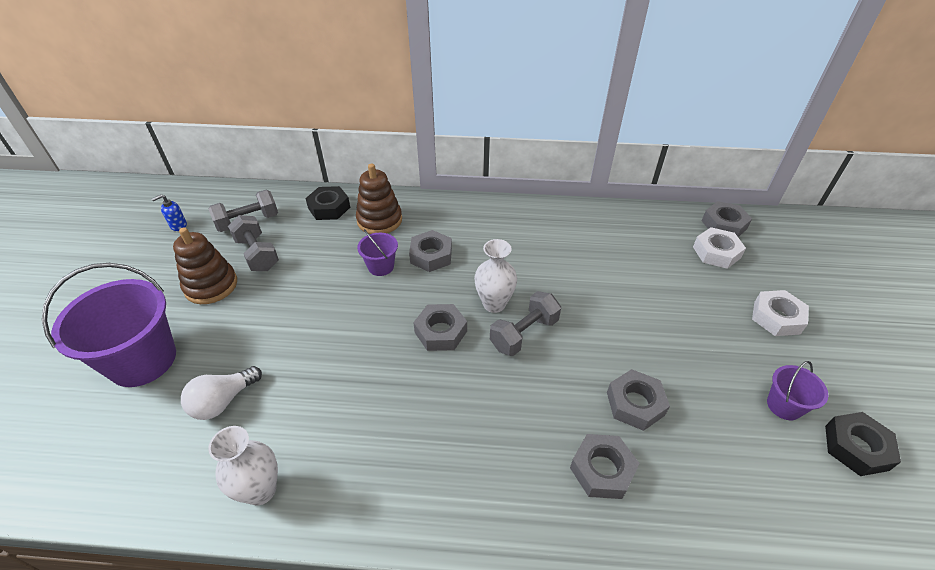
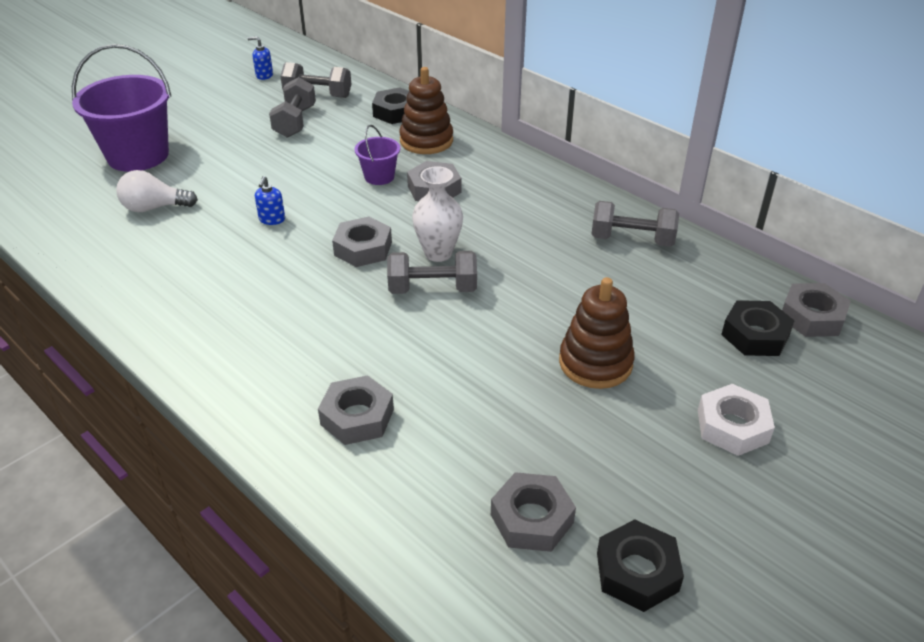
camera: 40 degrees right, 5 degrees down
(211, 285) = (236, 129): brown stacking toy -> brown stacking toy (595, 363)
(261, 490) = (113, 273): white vase -> none
(342, 349) = (272, 219): none -> blue soap dispenser
(588, 226) = (632, 240): none -> grey dumbbell
(635, 404) = (457, 395): grey nut -> grey nut (532, 519)
(716, 252) = (755, 335): white nut -> black nut
(784, 405) = (611, 492): purple bucket -> none

